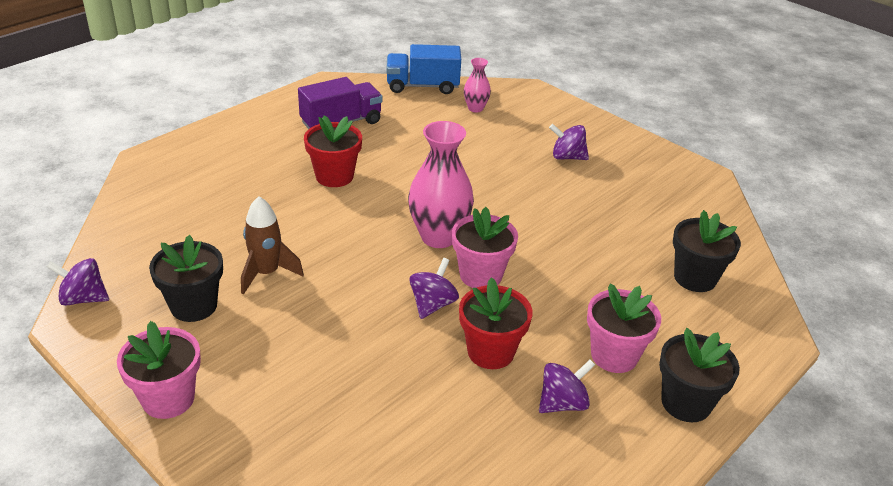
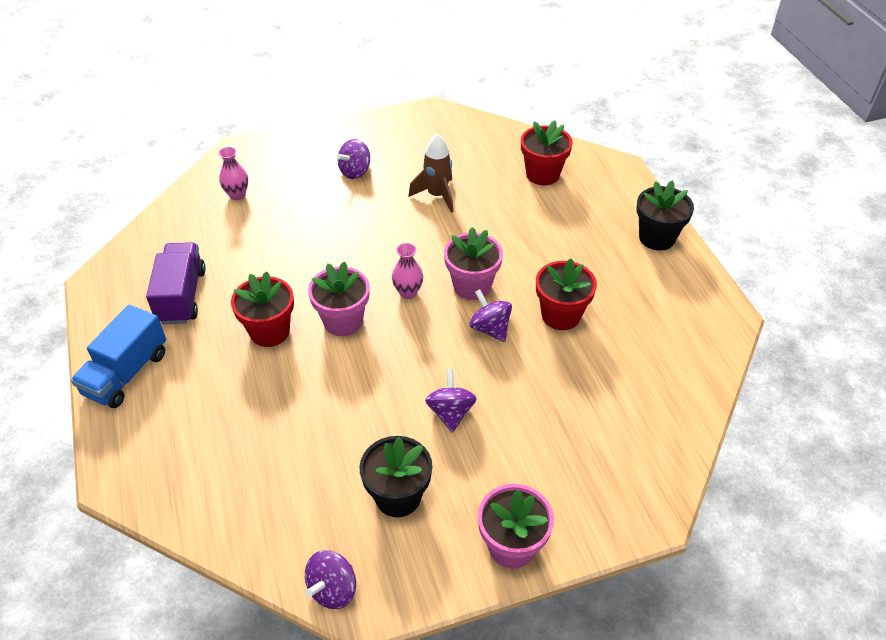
camera: 60 degrees left, 10 degrees up
(267, 273) = (384, 427): brown rocket -> brown rocket (437, 195)
(422, 86) = (167, 215): blue truck -> blue truck (126, 373)
(438, 237) = (408, 292): pink vase -> pink vase, size x0.52
(562, 403) = (629, 298): purple spinning top -> purple spinning top (450, 412)
(614, 355) = (597, 251): pink flower pot -> pink flower pot (343, 321)
(695, 278) = (542, 174): black flower pot -> red flower pot

